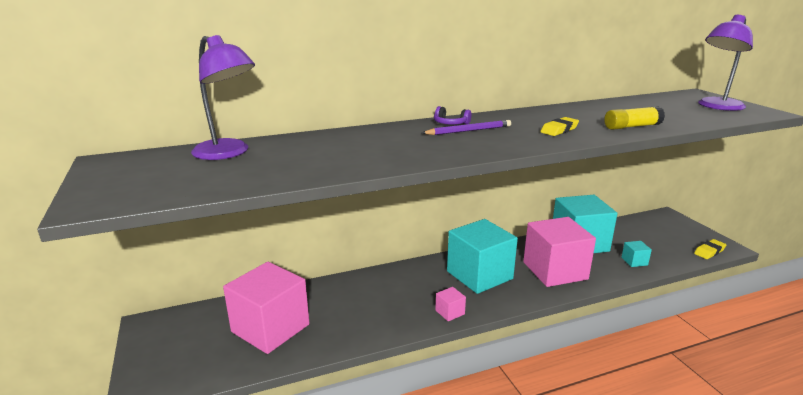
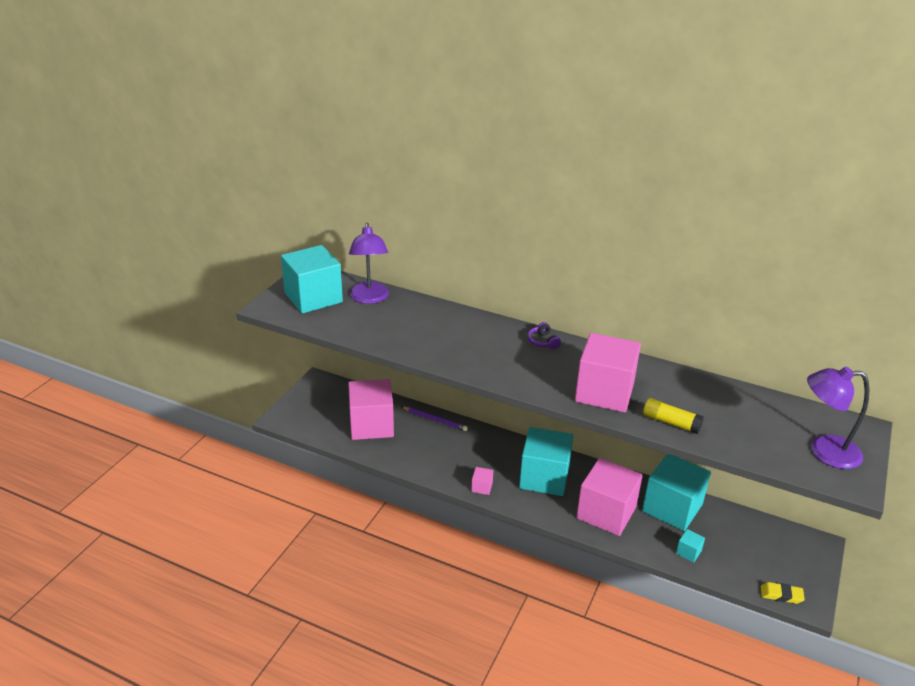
camera: 45 degrees right, 10 degrees up
(150, 175) = (313, 297): none -> turquoise cube
(468, 130) = (539, 356): purple pencil -> purple pencil (435, 420)
(559, 130) = (604, 392): yellow eraser -> pink cube

